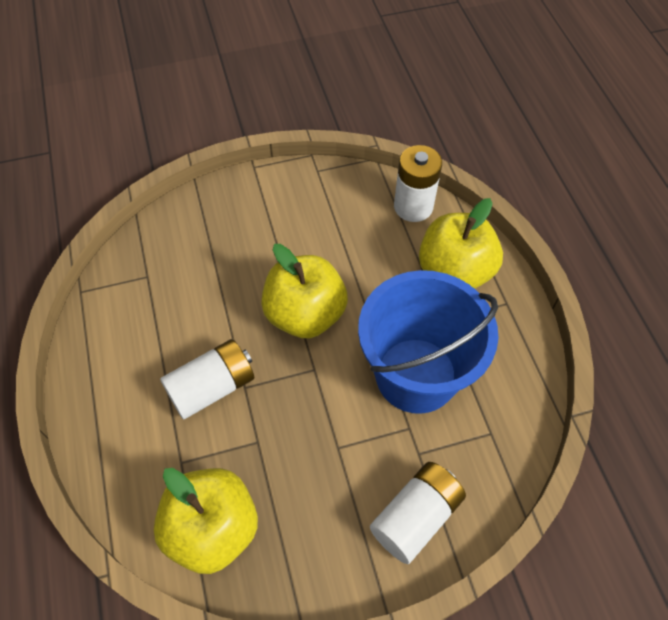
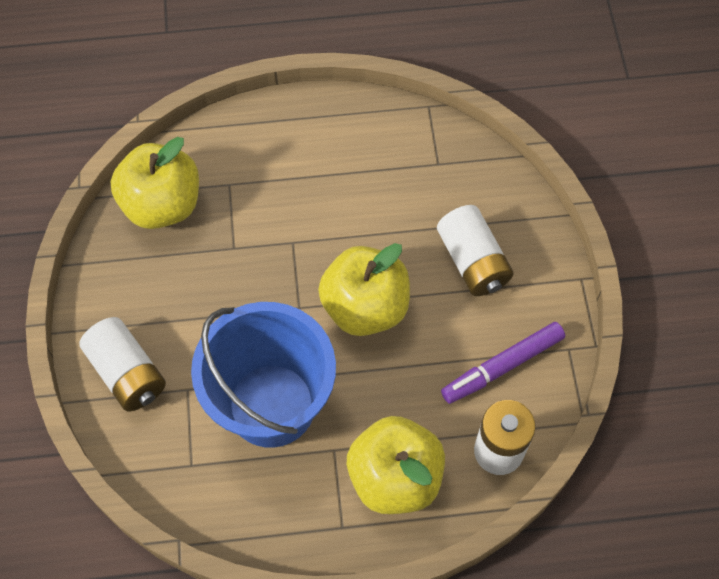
camera: 100 degrees right, 5 degrees up
(212, 387) = (298, 214): white battery -> white battery (472, 261)
(341, 210) = (502, 366): none -> purple marker

